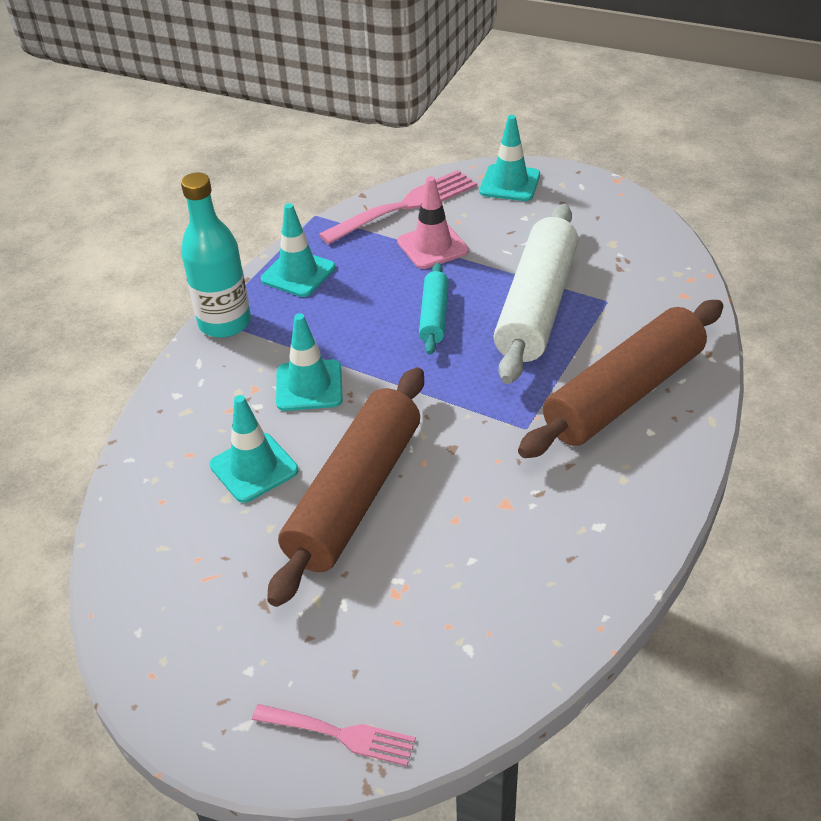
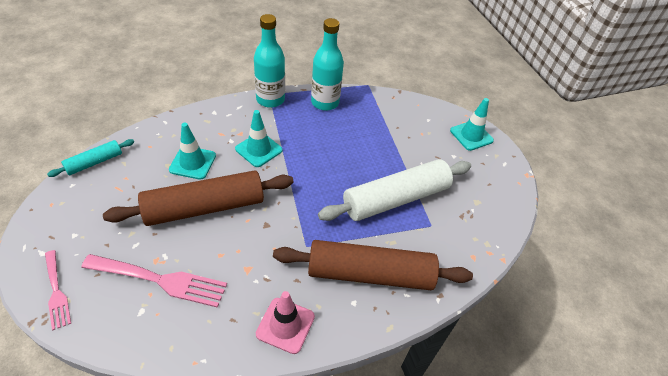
camera: 40 degrees right, 5 degrees up
(298, 273) = (325, 102): turquoise traffic cone -> turquoise bottle
(405, 206) = (409, 109): pink fork -> pink fork (161, 280)
(432, 246) = (393, 135): pink traffic cone -> pink traffic cone (285, 325)
(434, 316) = (347, 164): turquoise rolling pin -> turquoise rolling pin (94, 162)

